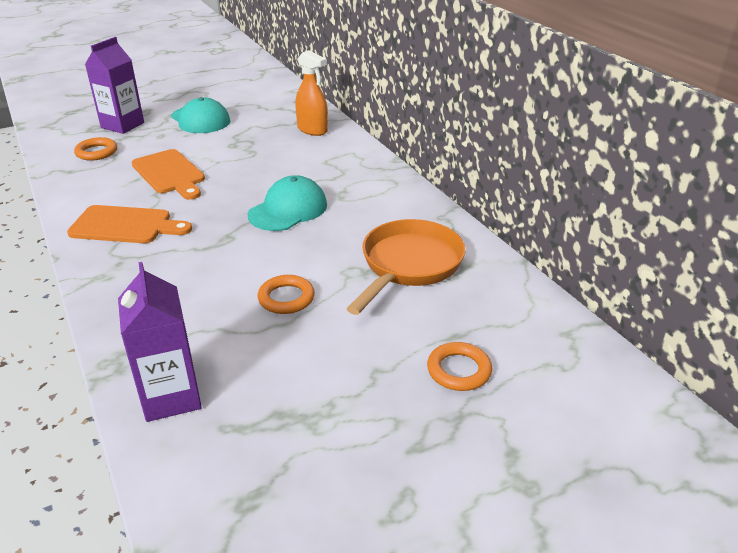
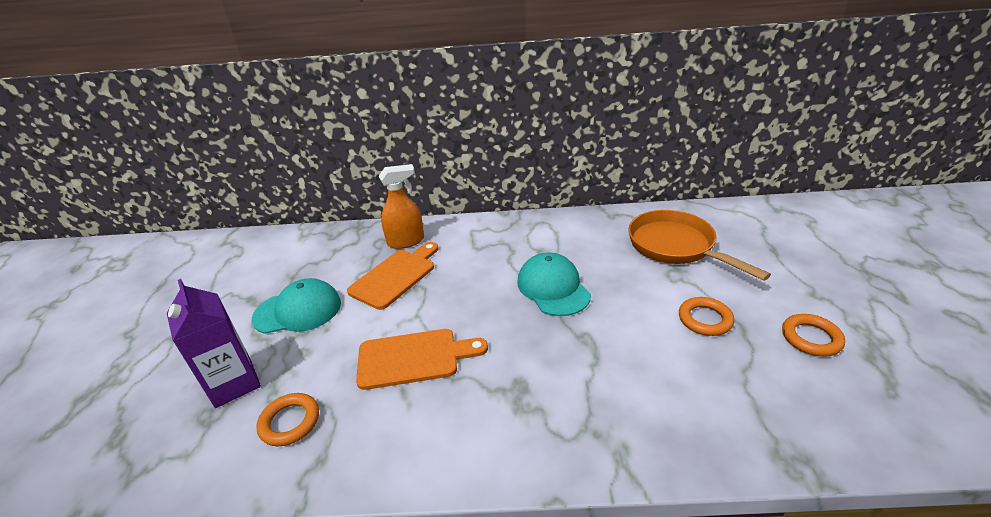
camera: 60 degrees left, 0 degrees up
(125, 225) = (513, 416): orange cutting board -> orange cutting board (395, 276)
(171, 397) = (850, 423): purple carton -> none
(459, 370) = (815, 259): orange ring -> orange ring (811, 338)

